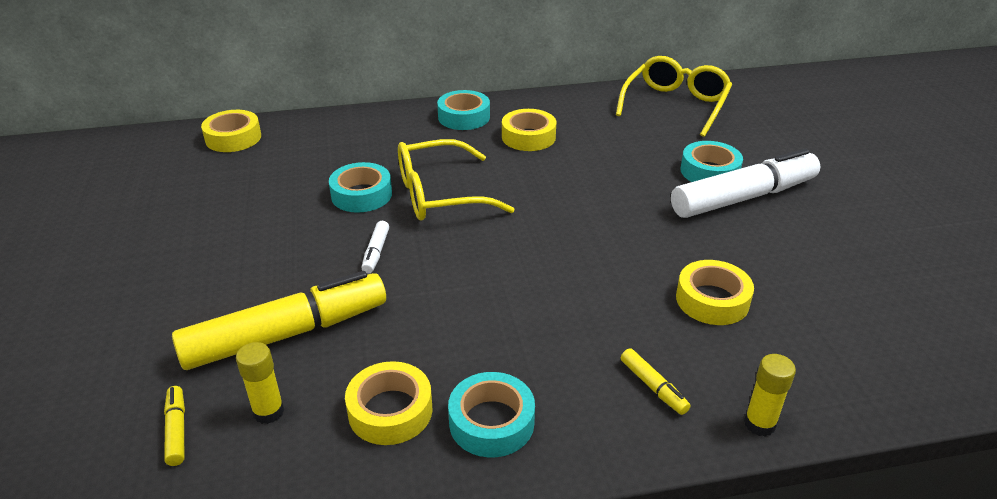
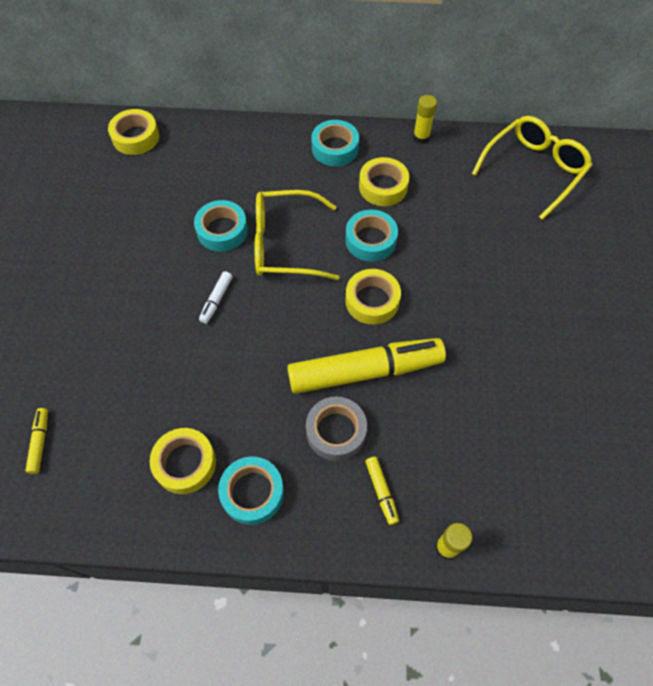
camera: 15 degrees right, 25 degrees up
(268, 412) = (103, 442): yellow glue stick -> yellow glue stick (421, 137)
(287, 334) = (131, 371): yellow marker -> yellow marker (365, 371)
(571, 341) = (336, 431): none -> grey tape
(709, 171) = (527, 266): turquoise tape -> turquoise tape (370, 240)
(712, 300) = (464, 416): yellow tape -> yellow tape (372, 301)
(744, 197) = (543, 305): white marker -> none

